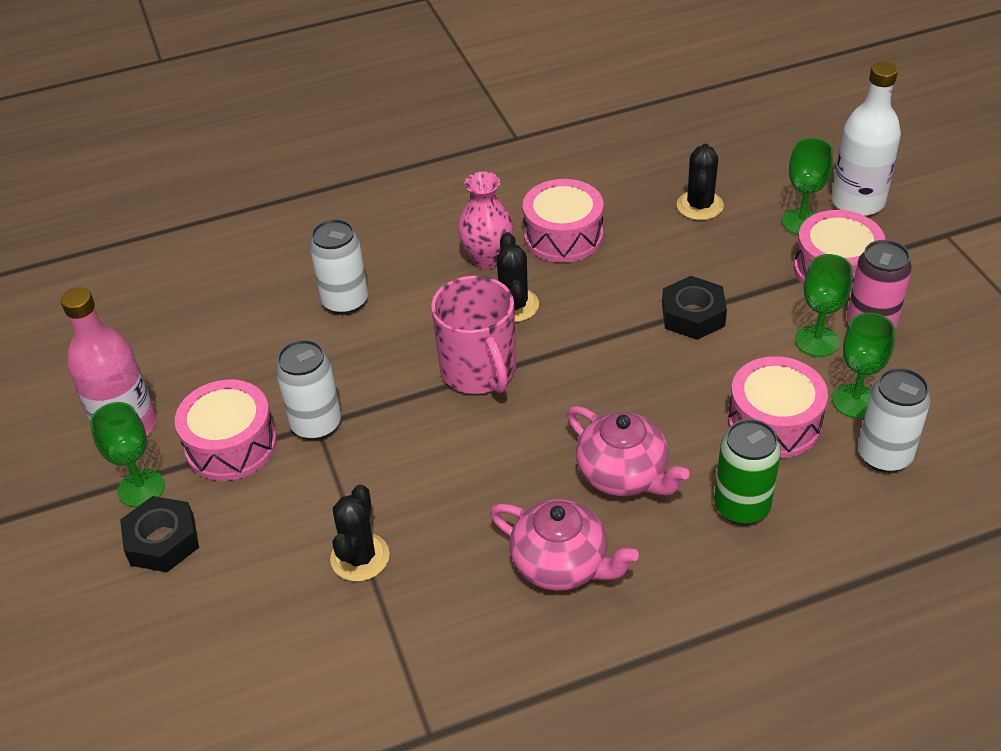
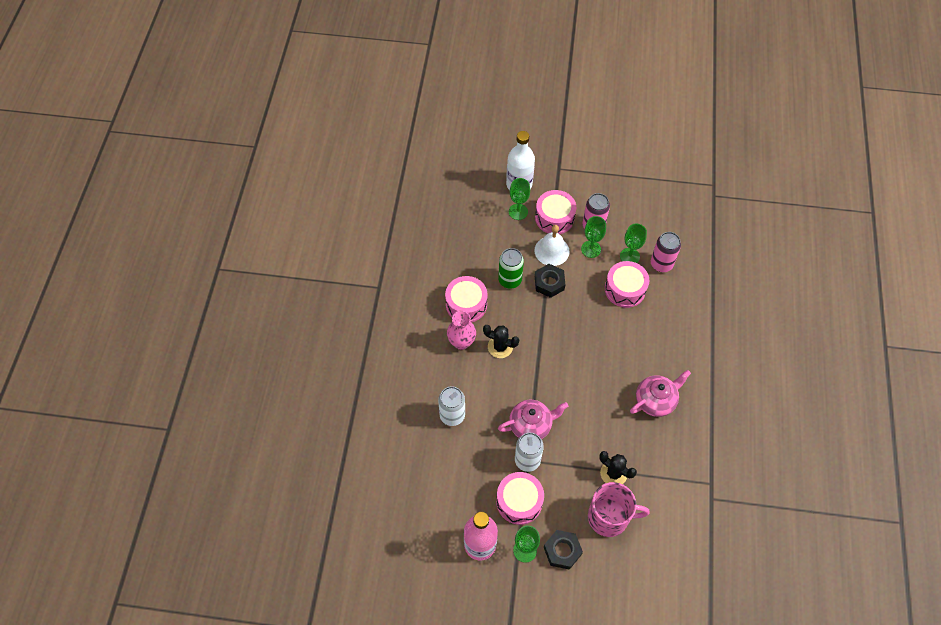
camera: 65 degrees left, 15 degrees up
(479, 370) = (533, 380): pink mug -> pink mug (609, 517)
(624, 475) = (623, 356): pink teapot -> pink teapot (531, 425)
(700, 206) = (482, 241): black cactus -> none
(741, 507) = (660, 324): green can -> green can (510, 280)
(763, 292) = (551, 251): none -> white bell
(884, 455) = (661, 264): white can -> pink can

